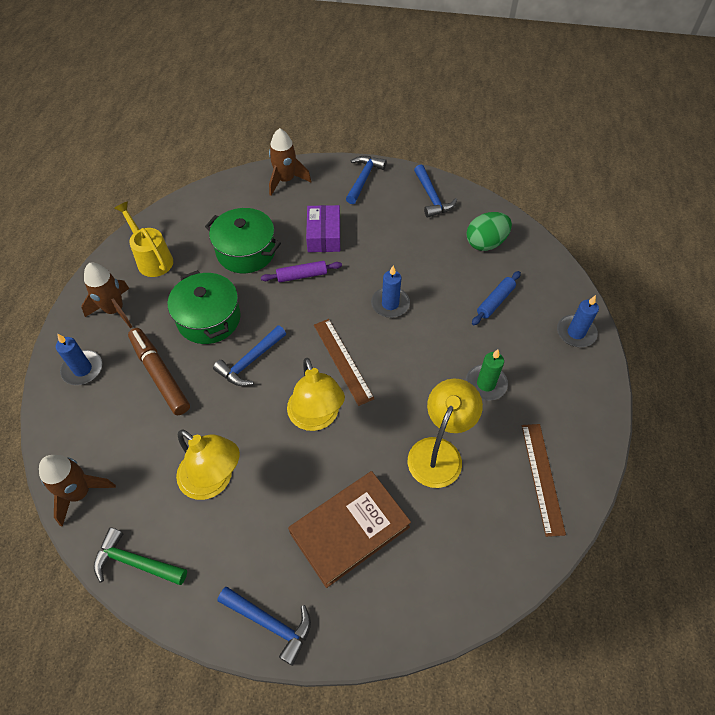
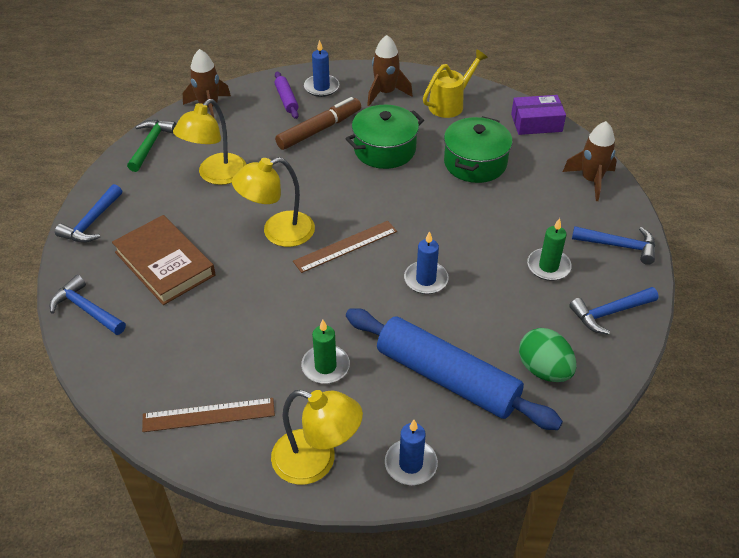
camera: 85 degrees right, 10 degrees down
(250, 361) = (338, 182): blue hammer -> blue hammer (86, 309)
(302, 275) = (451, 206): purple rolling pin -> purple rolling pin (286, 99)
(324, 235) = (514, 218): purple box -> purple box (536, 123)
(382, 223) = (548, 266): none -> green candle
(439, 452) = (241, 326): yellow lamp -> yellow lamp (316, 461)
(495, 301) = (447, 378): blue rolling pin -> blue rolling pin, size x2.28

